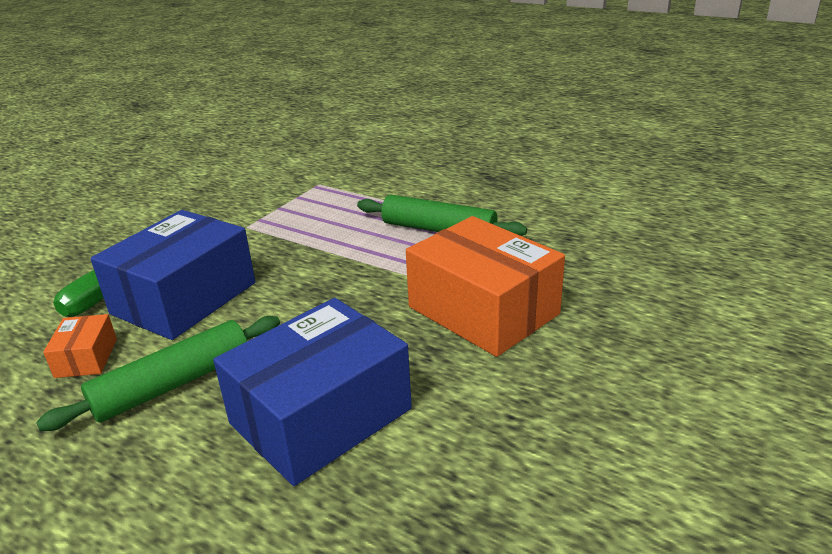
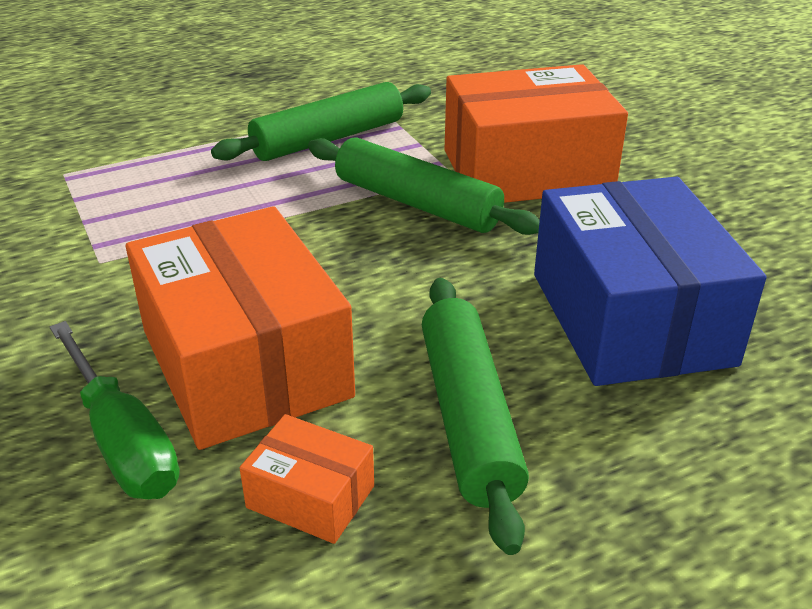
camera: 60 degrees left, 5 degrees up
(184, 298) = (245, 363): blue box -> orange box
(391, 286) = (416, 203): none -> green rolling pin

